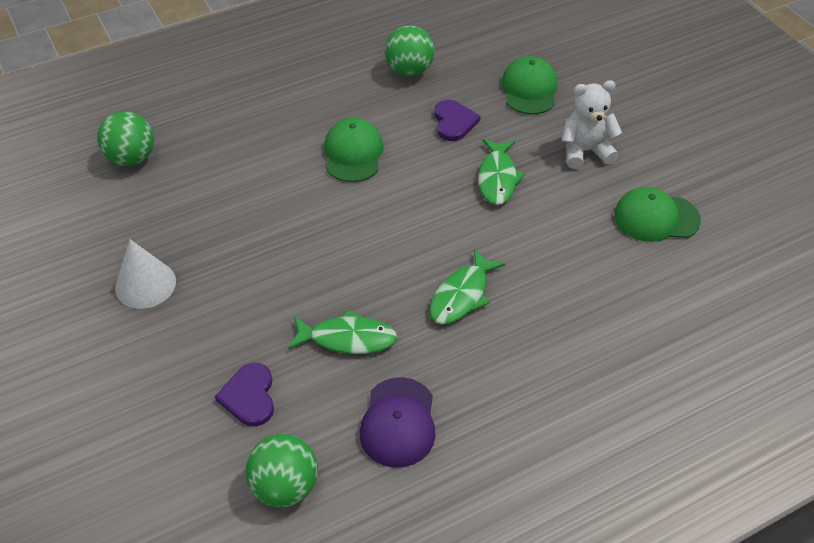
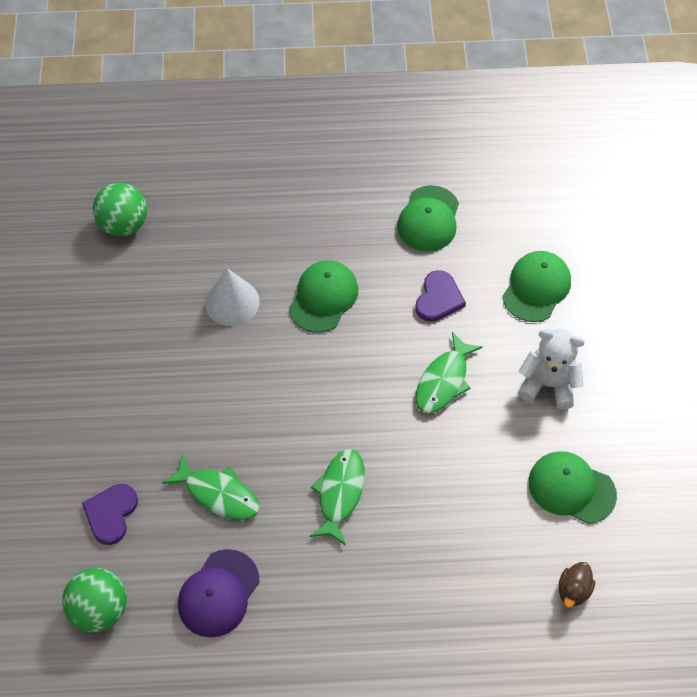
camera: 25 degrees right, 10 degrees up
(145, 284) = (77, 366): white cone -> white cone (232, 302)
(409, 71) = (429, 219): green ball -> green cap
(462, 295) = (340, 493): green fish -> green fish turned 135 degrees clockwise
(711, 292) = (573, 590): none -> brown duck

